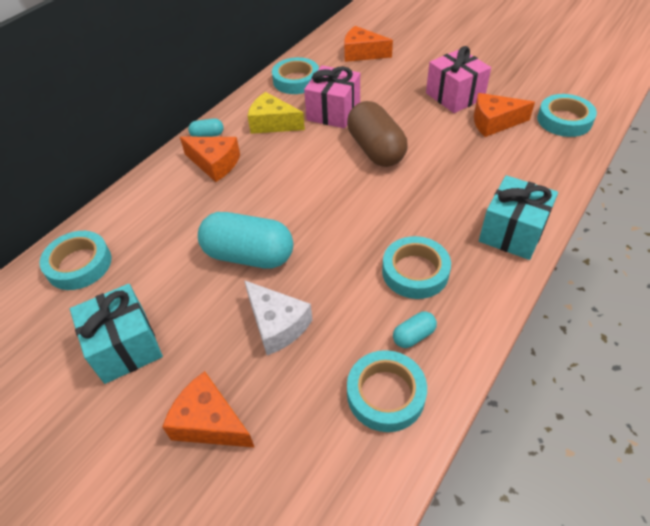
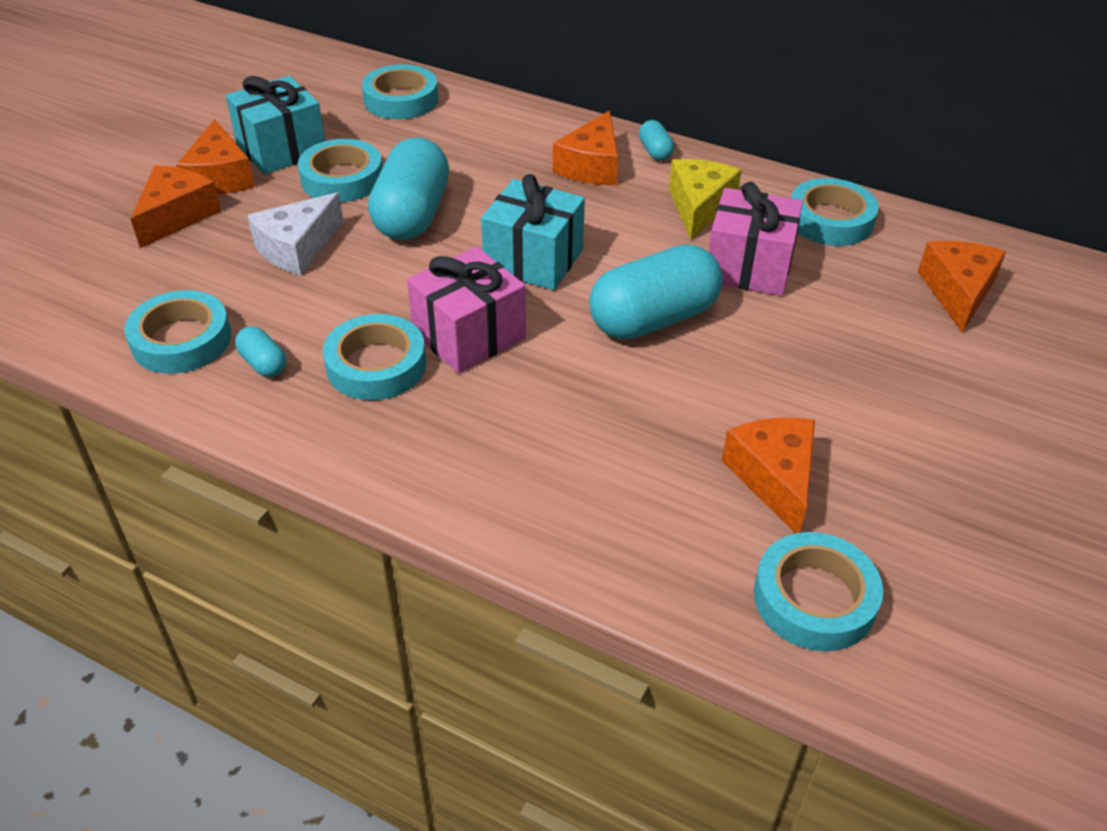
camera: 80 degrees right, 5 degrees down
(155, 392) = (220, 177): none -> orange cheese
(187, 300) = (342, 178): none -> turquoise tape
(376, 149) = (653, 319): brown capsule -> turquoise capsule
(454, 96) = (850, 422): pink gift -> pink gift (469, 335)
(512, 232) = (458, 480): turquoise gift -> turquoise gift (533, 260)

